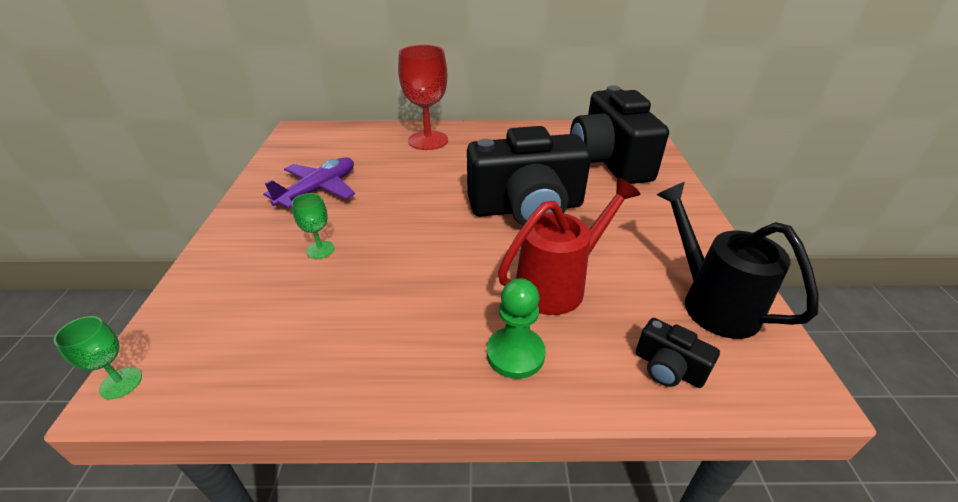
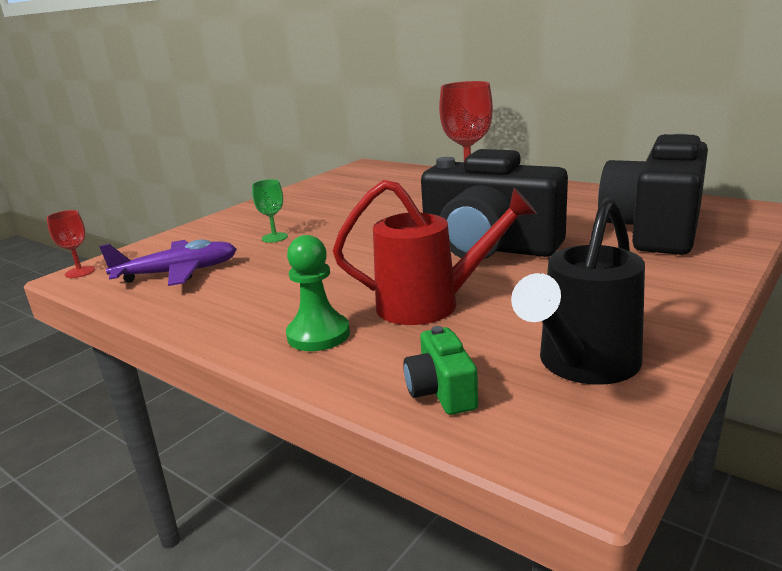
camera: 40 degrees right, 15 degrees down
(121, 383) = (80, 272): green goblet -> red goblet
(319, 190) = (326, 203): purple plane -> purple plane (178, 273)
(668, 368) = (441, 391): black camera -> green camera
(711, 302) = (583, 365): black watering can -> black watering can turned 150 degrees counterclockwise

